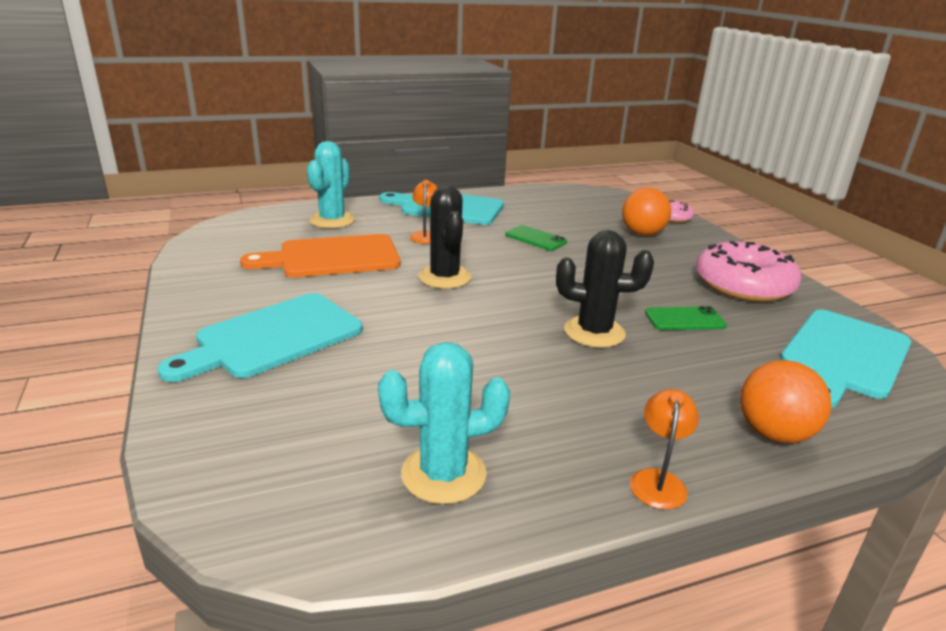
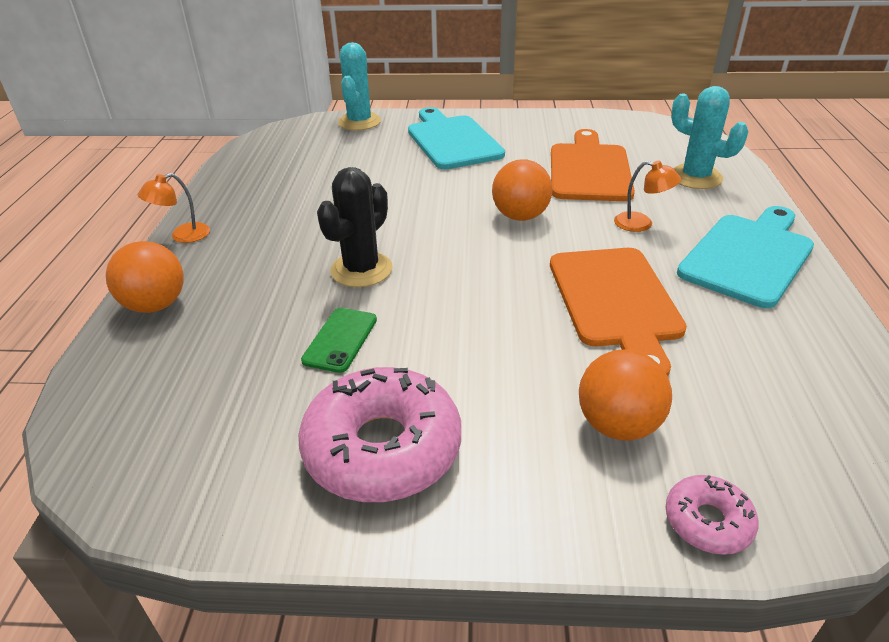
camera: 115 degrees right, 10 degrees up
(443, 474) = (266, 174): turquoise cactus -> turquoise cactus (359, 122)
(445, 277) = (520, 216): black cactus -> orange ball
(535, 238) = (616, 301): green phone -> orange cutting board
(658, 480) = (182, 236): orange lamp -> orange lamp turned 105 degrees clockwise
(844, 356) = (175, 431): turquoise cutting board -> none

